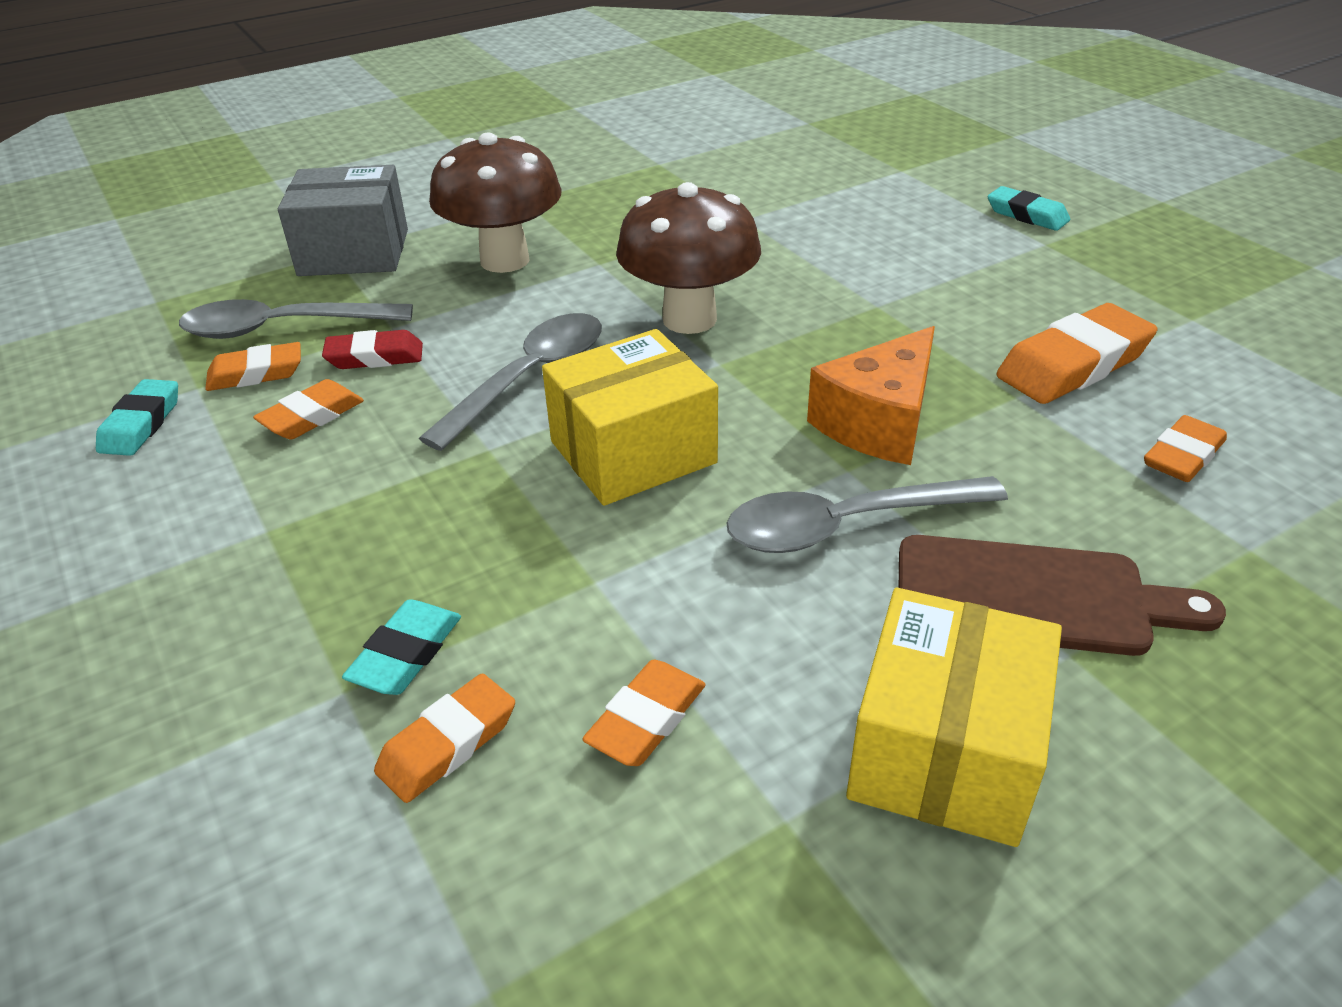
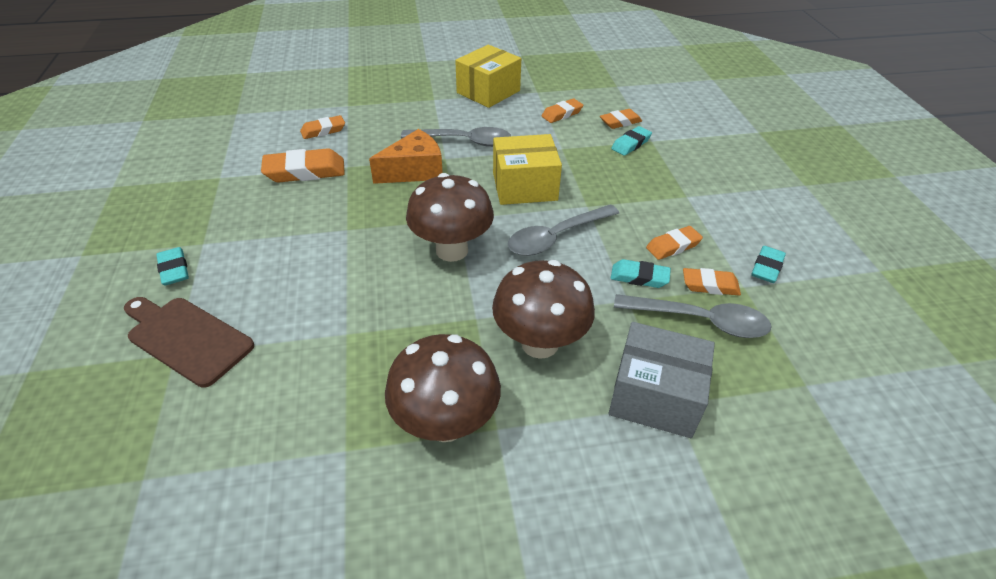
camera: 160 degrees left, 5 degrees up
(375, 357) = (639, 277): red eraser -> turquoise eraser
(577, 192) = (446, 423): none -> brown mushroom
(1033, 596) = (427, 111): brown cutting board -> brown cutting board (186, 338)

